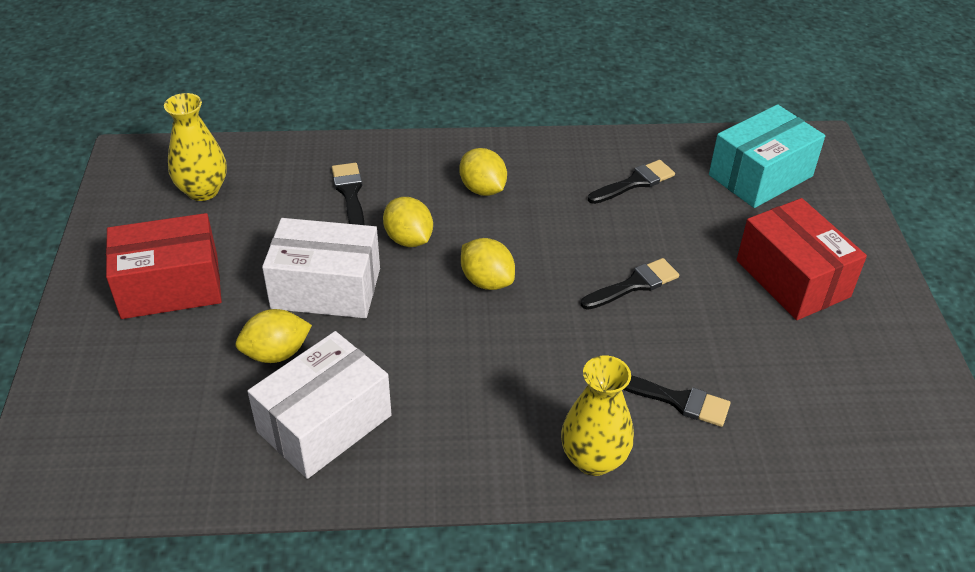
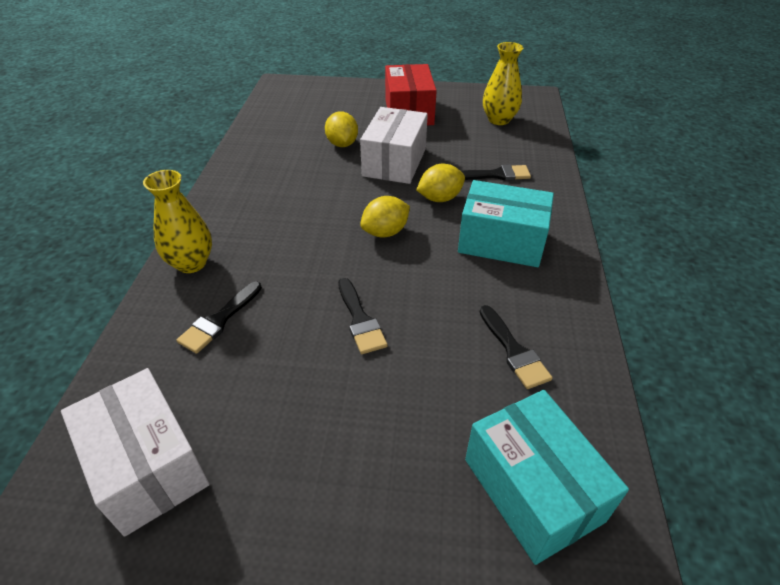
camera: 100 degrees right, 0 degrees up
(325, 424) = (280, 159): white box -> white box (147, 465)
(482, 189) = (501, 241): yellow lemon -> turquoise box
(792, 278) = (336, 462): red box -> none

